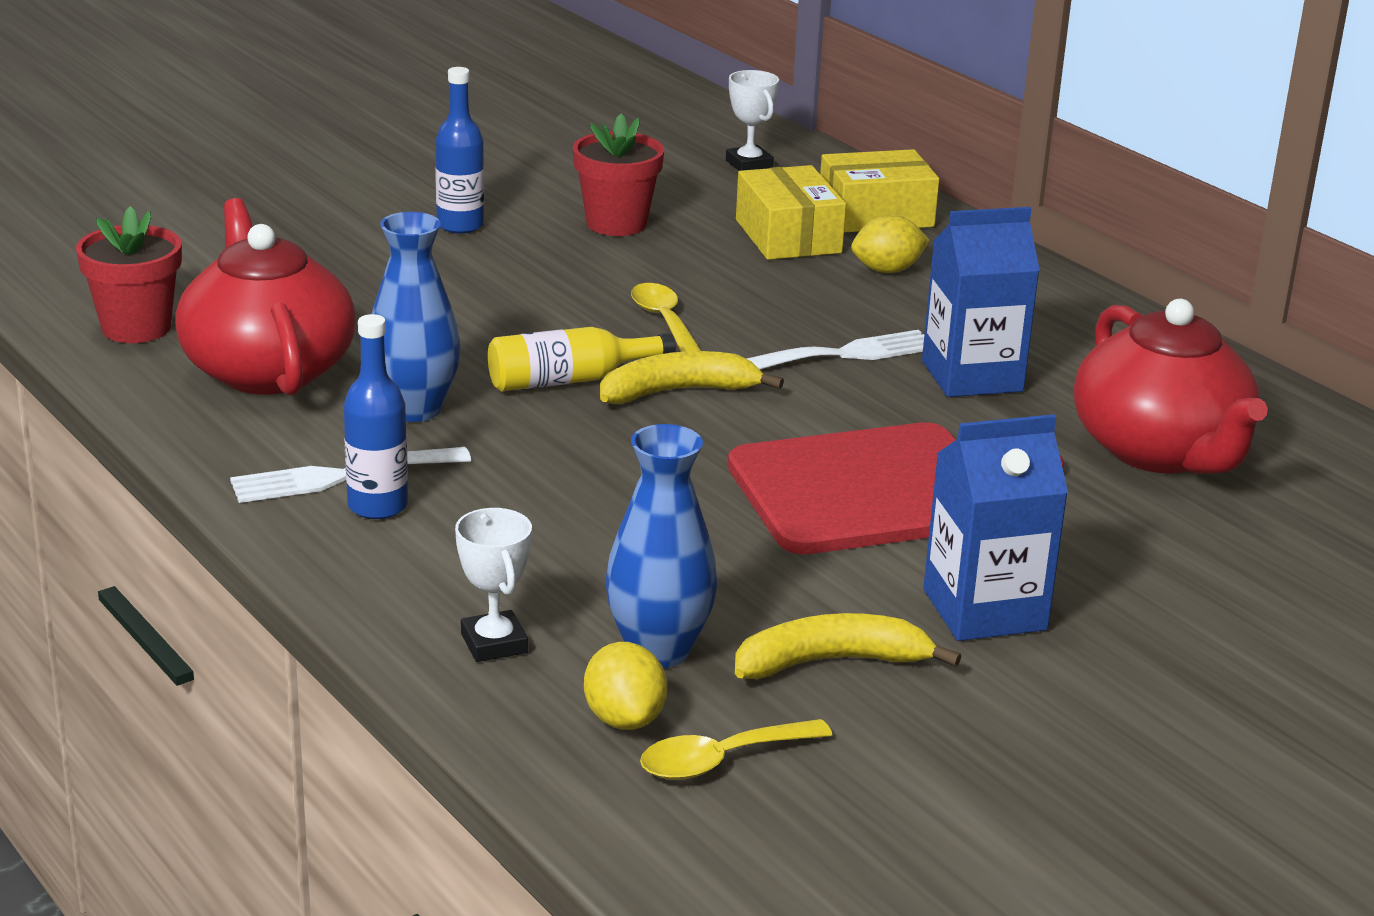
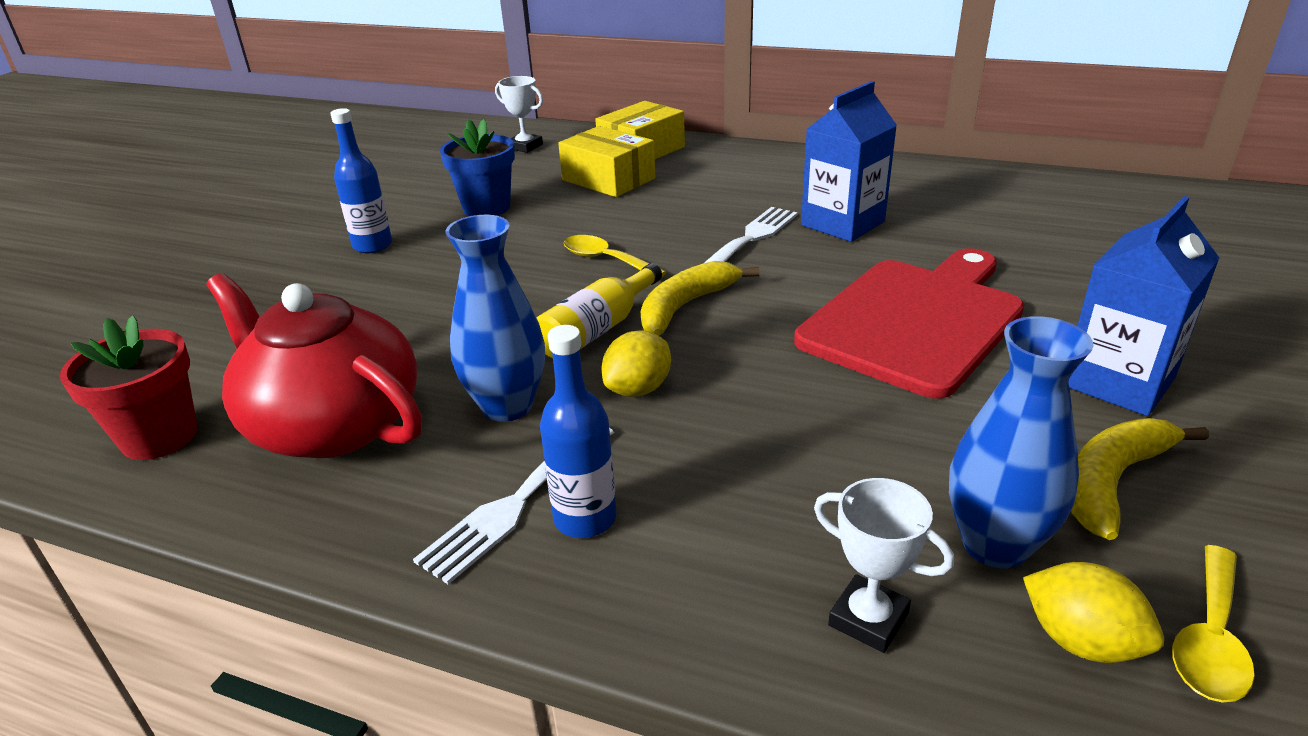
camera: 30 degrees left, 5 degrees up
(616, 224) = (486, 208): red flower pot -> blue flower pot
(887, 270) = (696, 179): yellow lemon -> yellow lemon (638, 389)
(1161, 451) = (1012, 228): red teapot -> none

